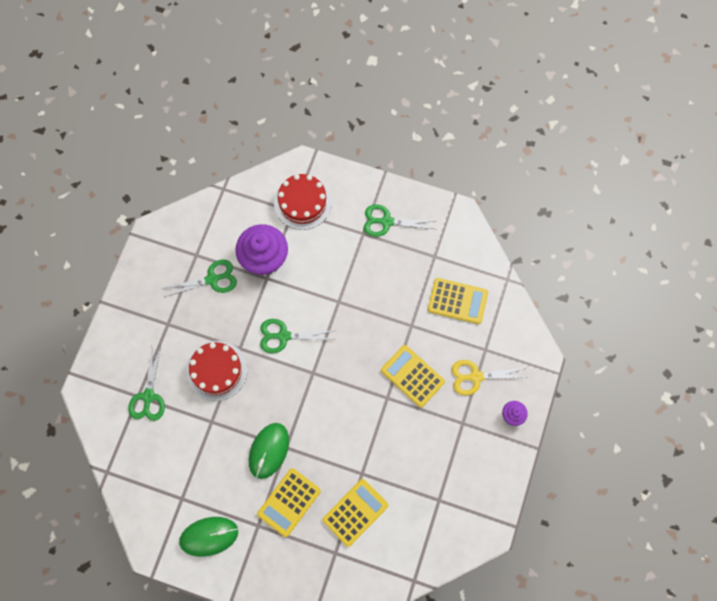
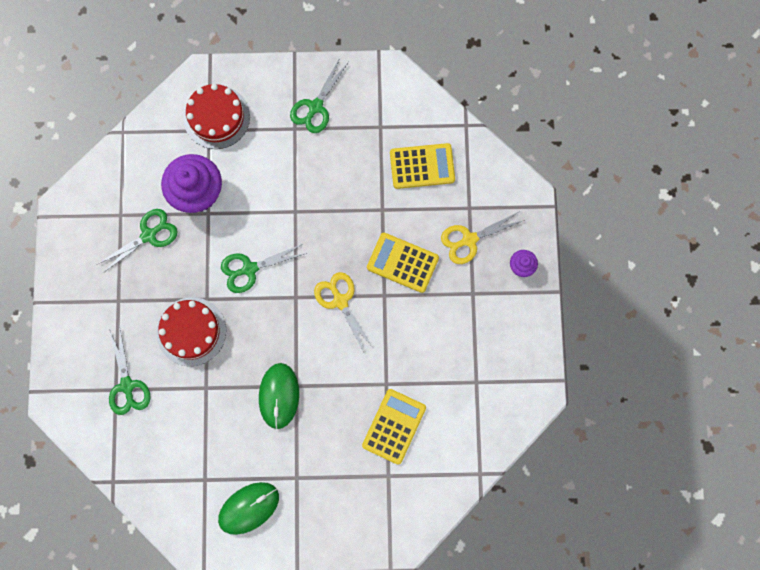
camera: 20 degrees left, 5 degrees up
(289, 502) = (320, 441): yellow calculator -> none
(348, 389) = (340, 301): none -> yellow scissors
(386, 222) = (315, 107): green scissors -> green scissors turned 45 degrees counterclockwise

